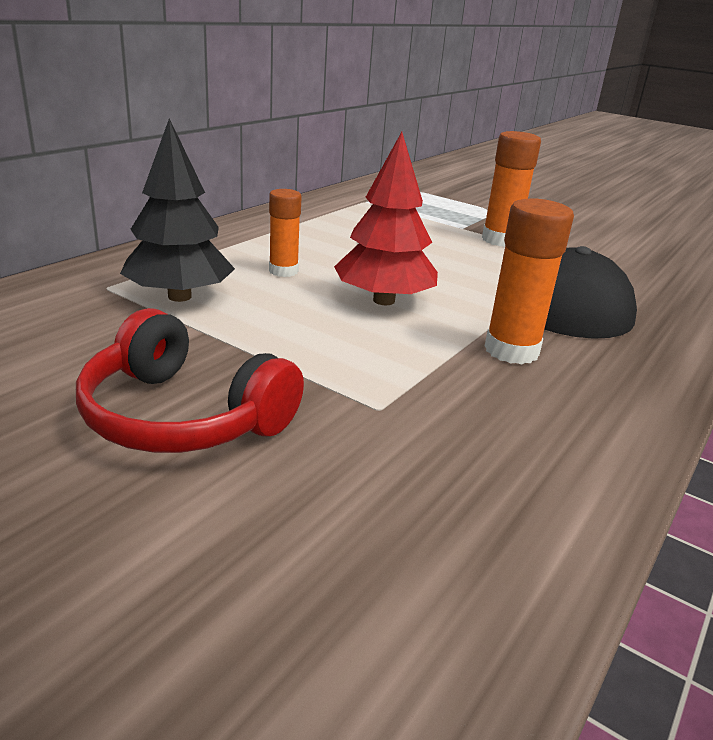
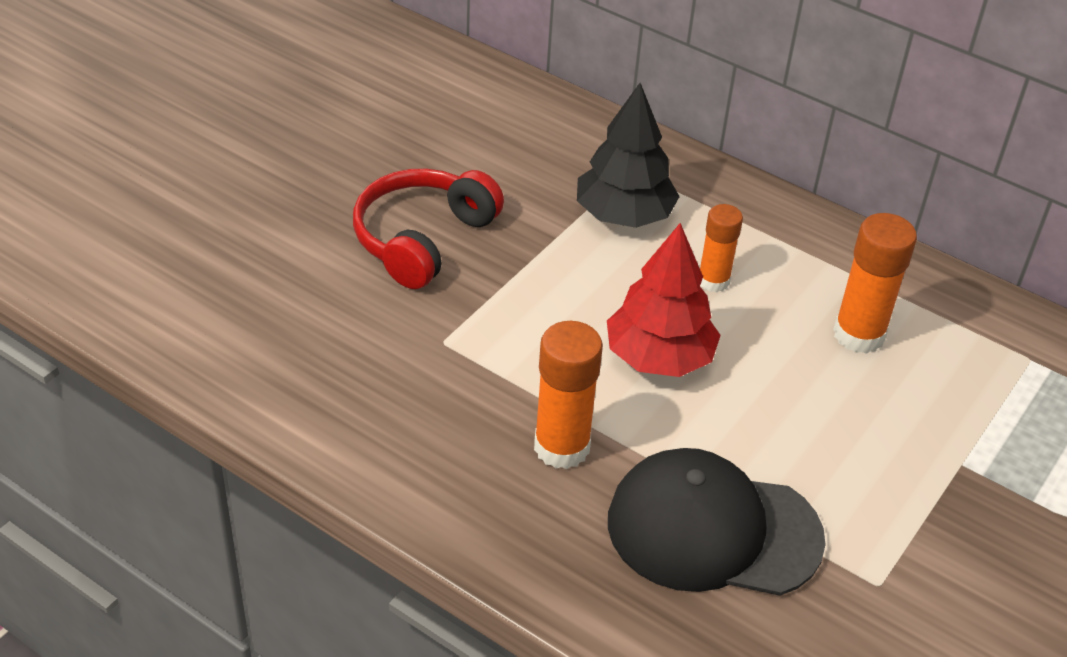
camera: 90 degrees right, 15 degrees up
(500, 240) = (925, 503): orange glue stick -> orange glue stick (859, 335)

